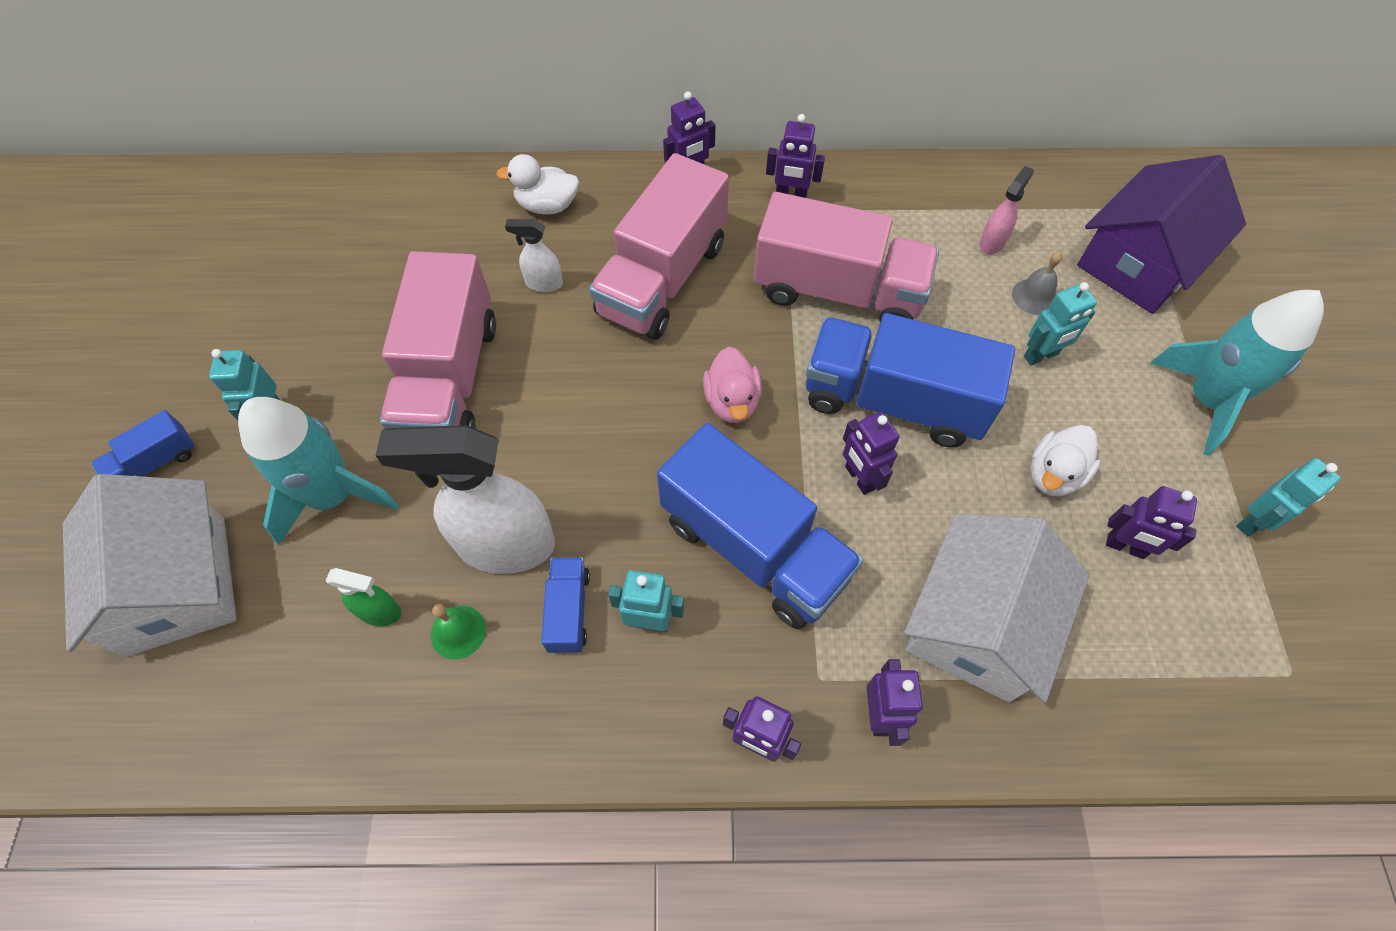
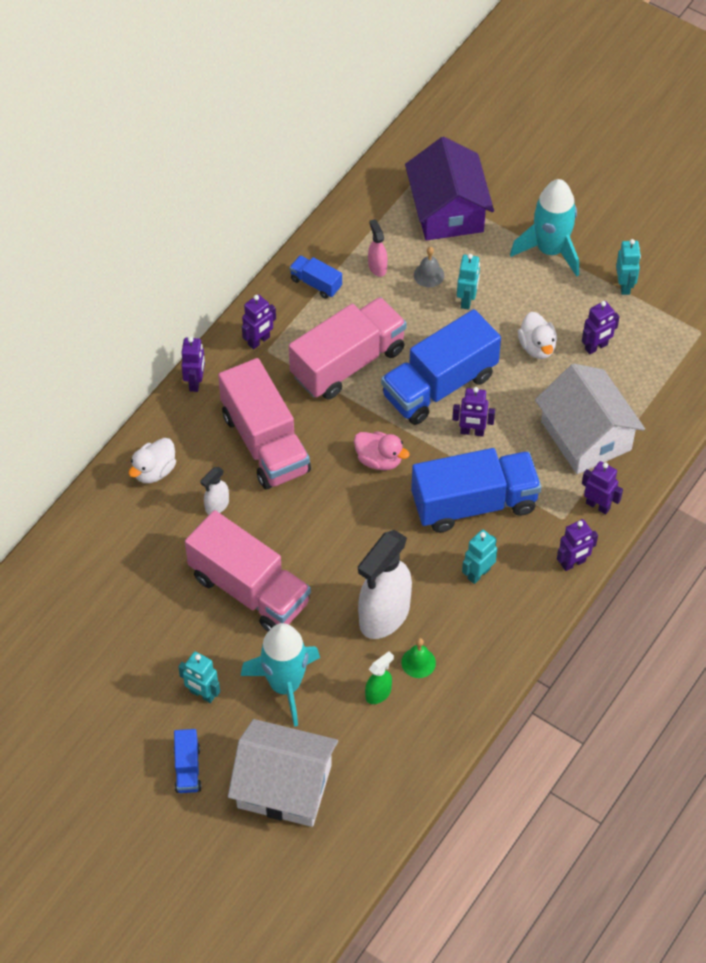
camera: 55 degrees left, 5 degrees down
(568, 611) = (445, 606): blue truck -> blue truck (316, 283)

